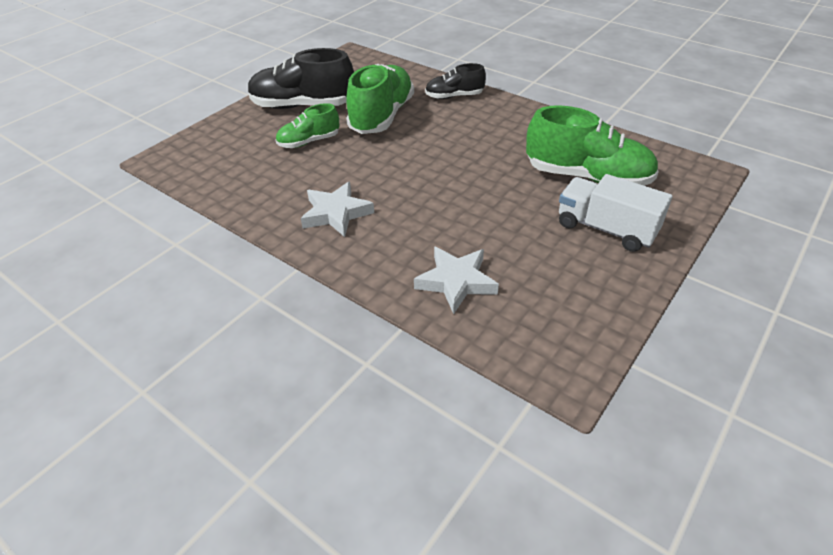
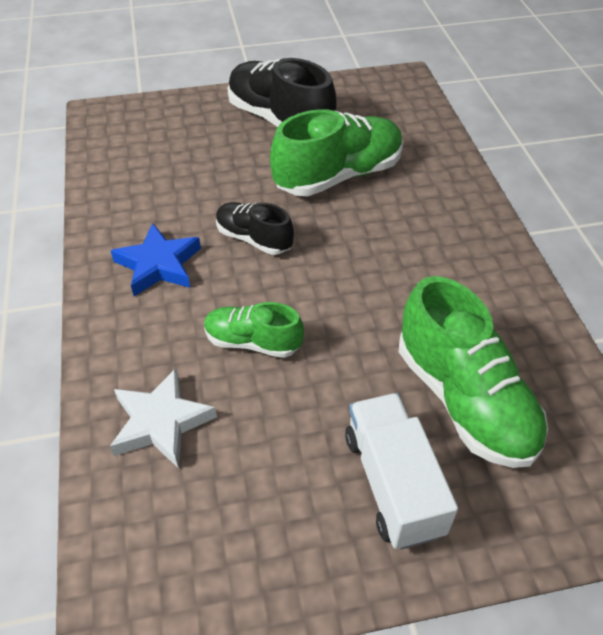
camera: 40 degrees right, 5 degrees up
(309, 142) = (234, 166): green shoe -> green shoe (252, 342)
(336, 213) = (158, 265): white star -> blue star
(454, 96) = (448, 193): black shoe -> black shoe (254, 239)

